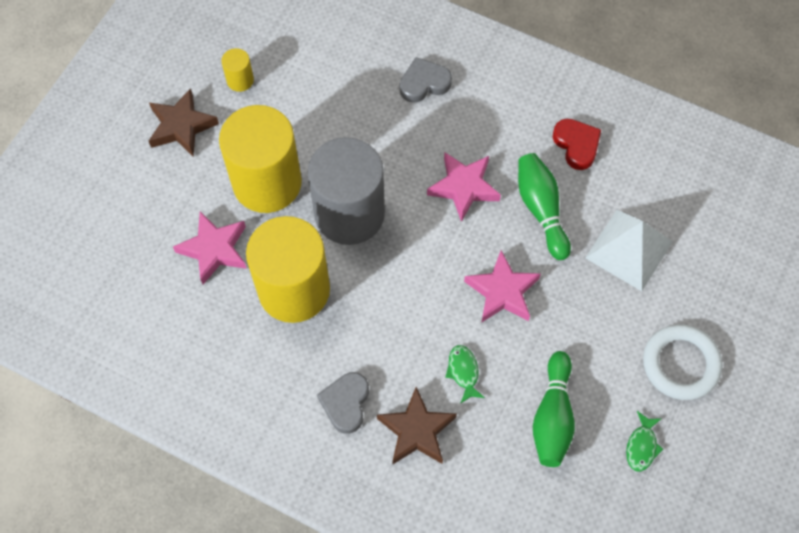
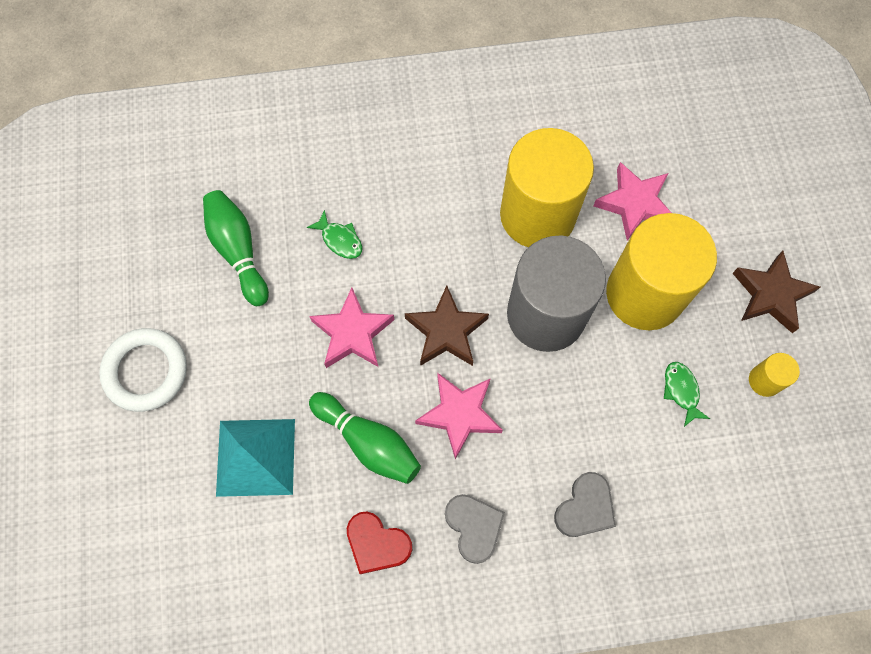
camera: 145 degrees right, 5 degrees up
(345, 403) = (420, 153): grey heart -> grey heart (474, 527)
(416, 430) = (347, 169): brown star -> brown star (446, 331)
(629, 249) = (256, 457): white pyramid -> turquoise pyramid
(642, 446) = (146, 275): green fish -> green fish (681, 391)

